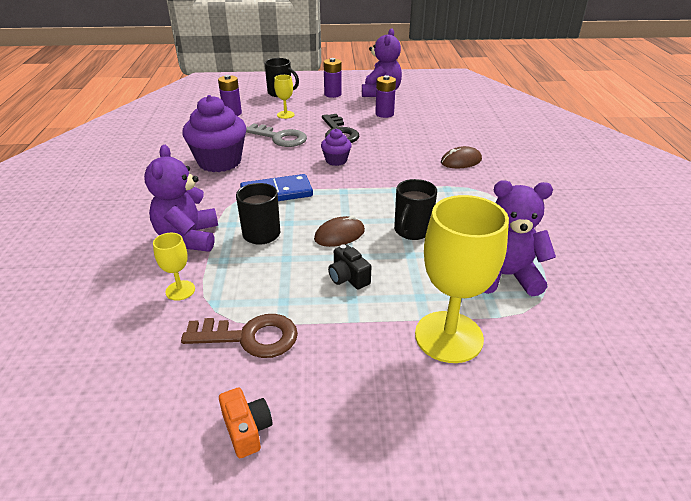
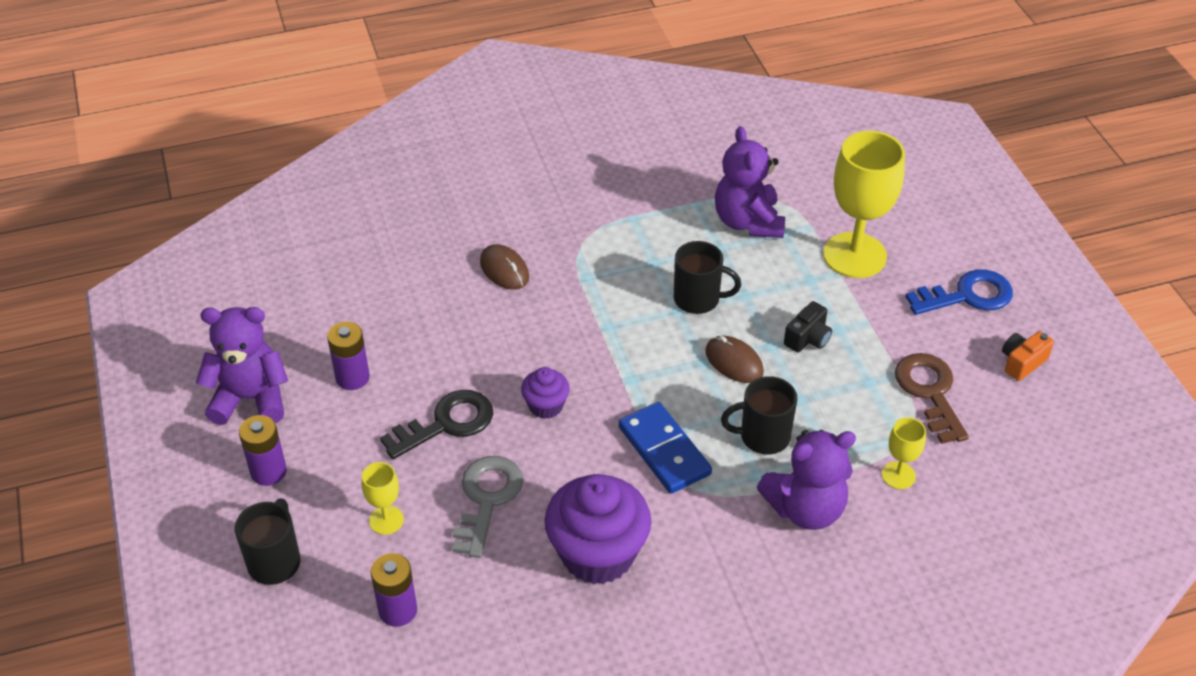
camera: 105 degrees left, 10 degrees up
(365, 415) = (967, 295): none -> blue key

